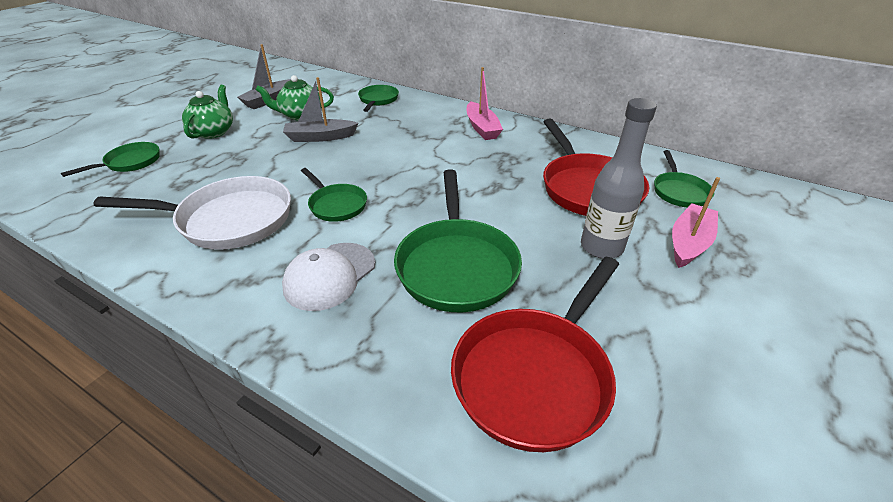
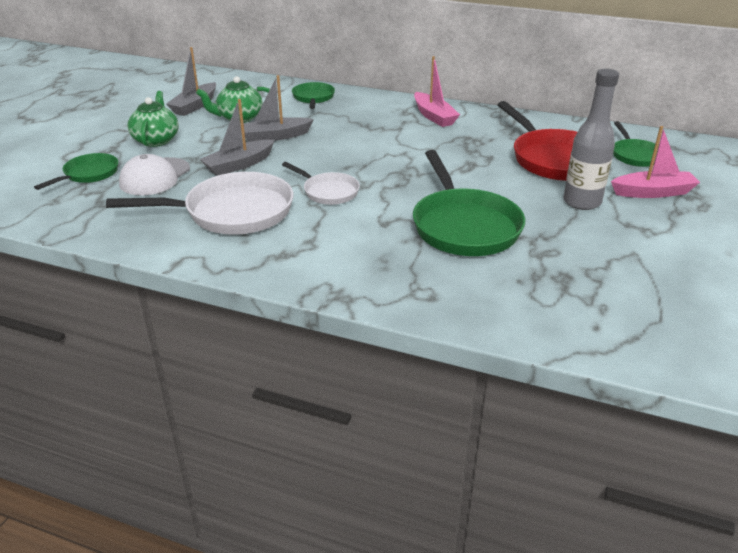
camera: 10 degrees left, 5 degrees down
(269, 165) = (239, 165): none -> grey boat
(329, 276) = (356, 244): white cap -> white cap (155, 177)
(336, 205) = (328, 192): green pan -> white pan
(535, 375) = (560, 288): red pan -> none
(689, 243) = (653, 192): pink boat -> pink boat turned 60 degrees clockwise

